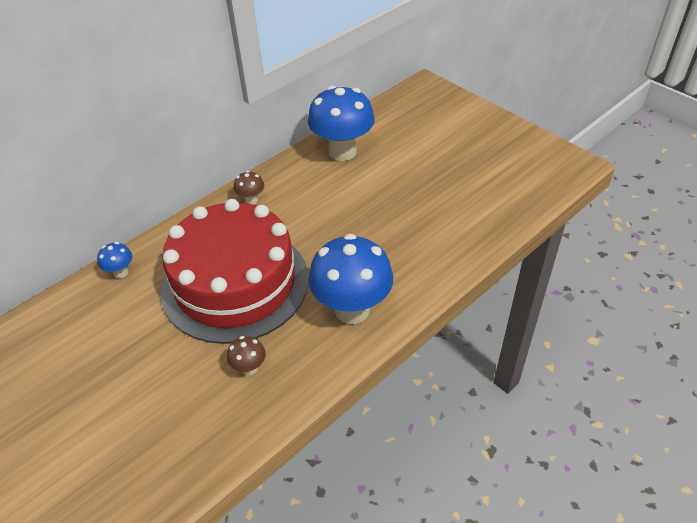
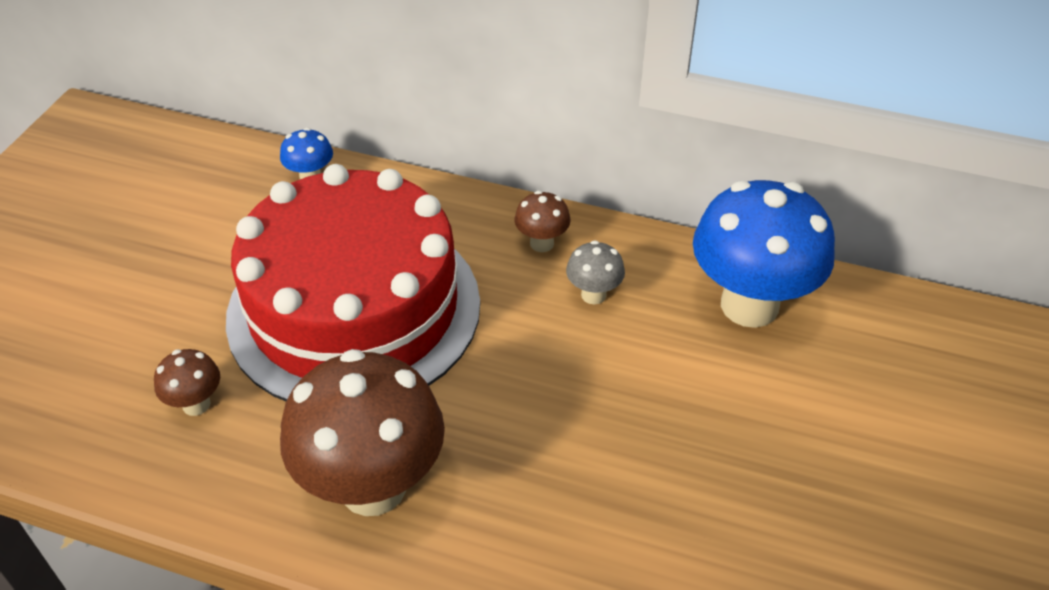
camera: 60 degrees right, 0 degrees up
(297, 195) = (593, 295): none -> grey mushroom
(352, 310) = (373, 486): blue mushroom -> brown mushroom

